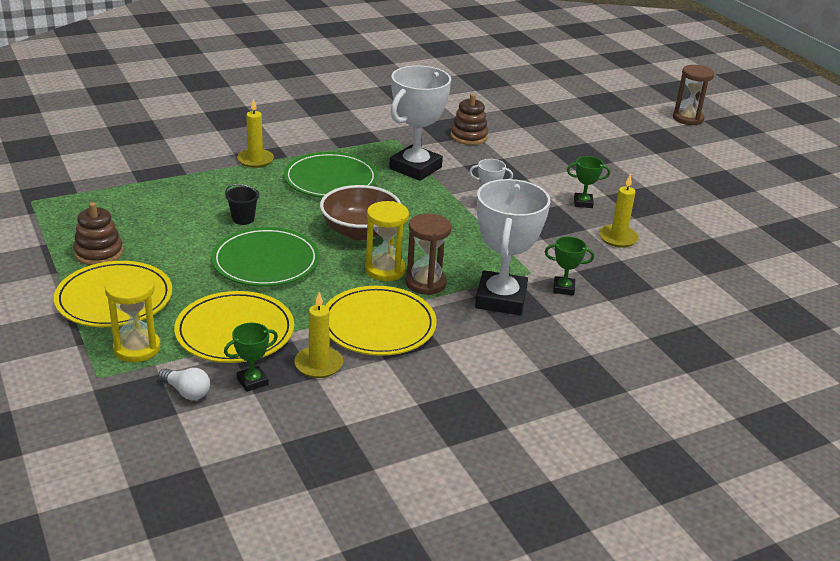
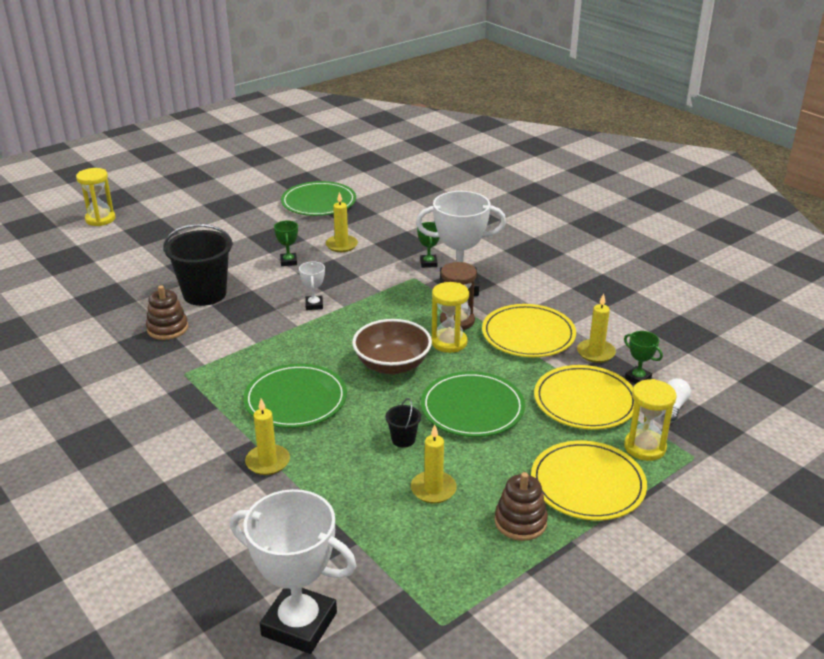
camera: 100 degrees left, 0 degrees up
(169, 221) = (433, 489): none -> yellow candle
(415, 168) = (251, 351): white trophy -> white trophy (299, 624)
(525, 156) = (204, 294): none -> black bucket
(687, 119) = (100, 219): brown hourglass -> yellow hourglass
(735, 238) = (318, 202): none -> green plate

